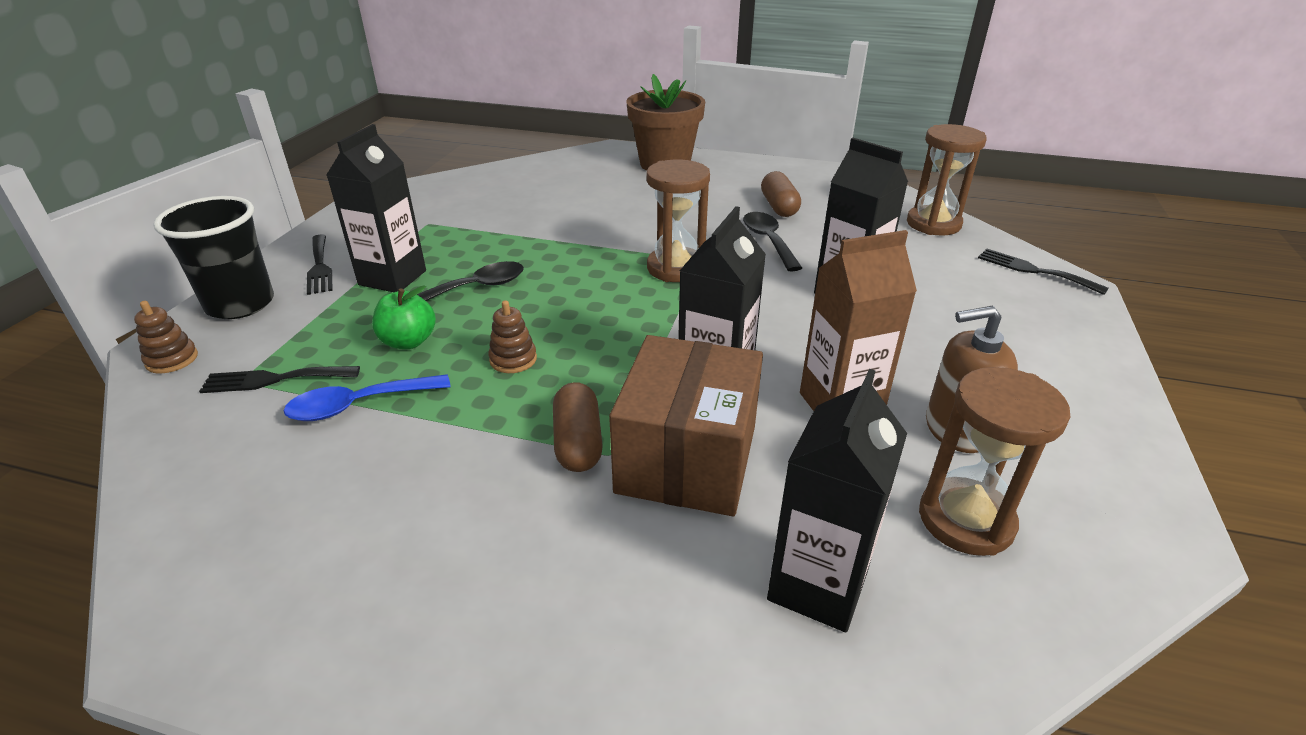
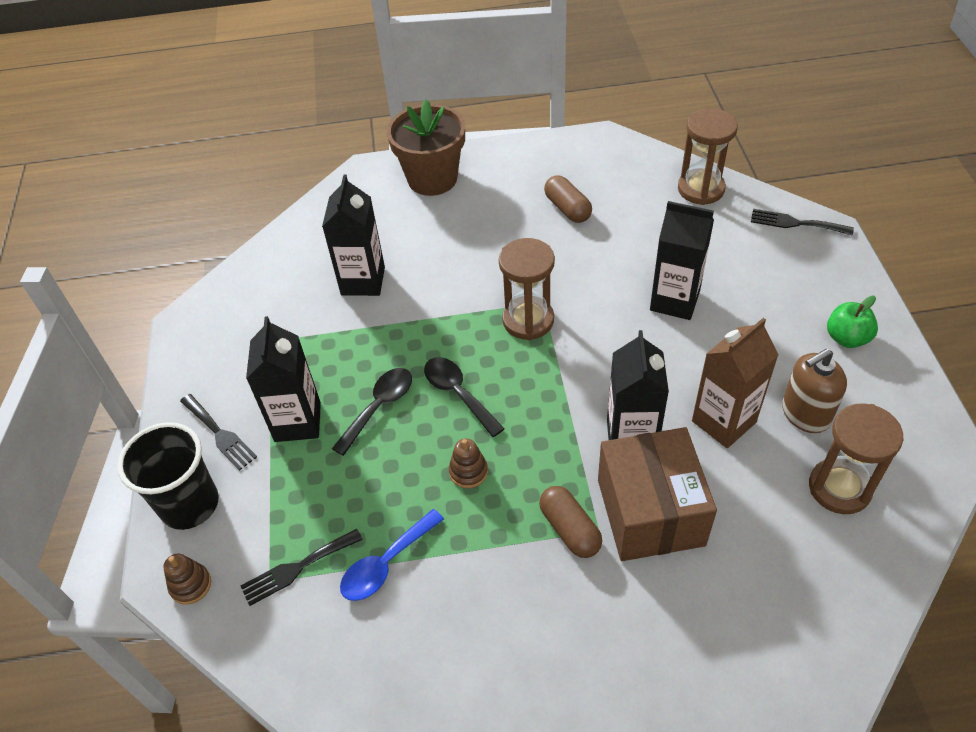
camera: 20 degrees left, 15 degrees up
(408, 341) = (372, 487): green apple -> green apple (846, 338)
(768, 241) = (583, 258): black spoon -> black spoon (458, 394)
(817, 585) = (779, 574): black carton -> black carton (363, 281)

